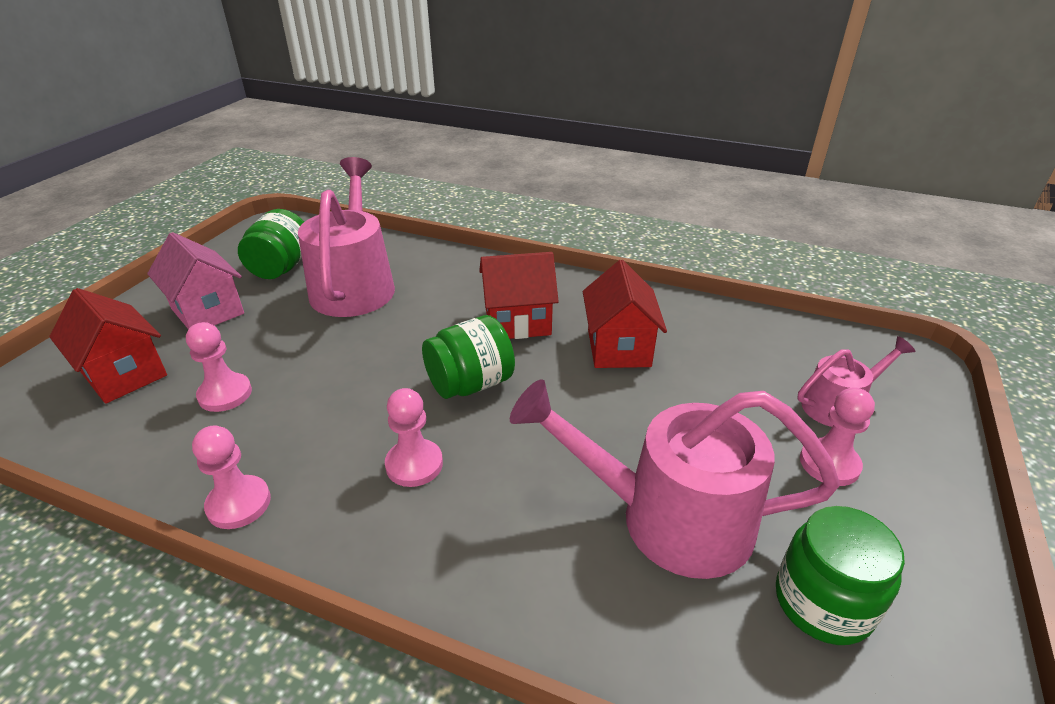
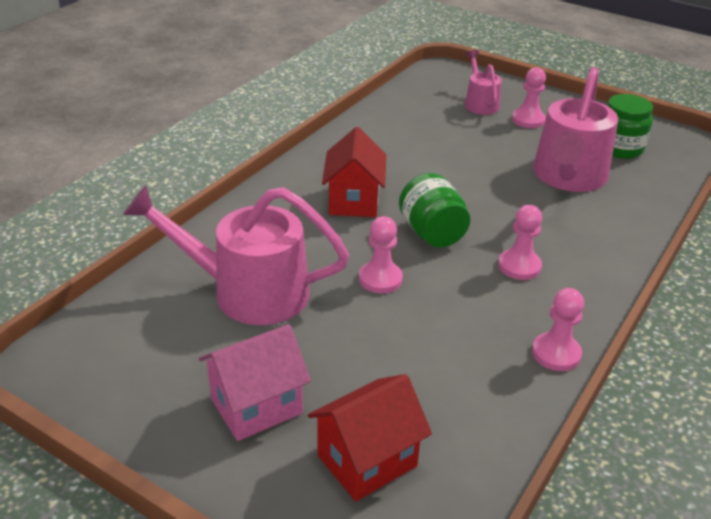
camera: 80 degrees left, 0 degrees up
(225, 394) = (418, 375): pink pawn -> pink pawn (380, 279)
(281, 268) = (179, 349): green jar -> none
(618, 348) = (403, 162): red house -> none

